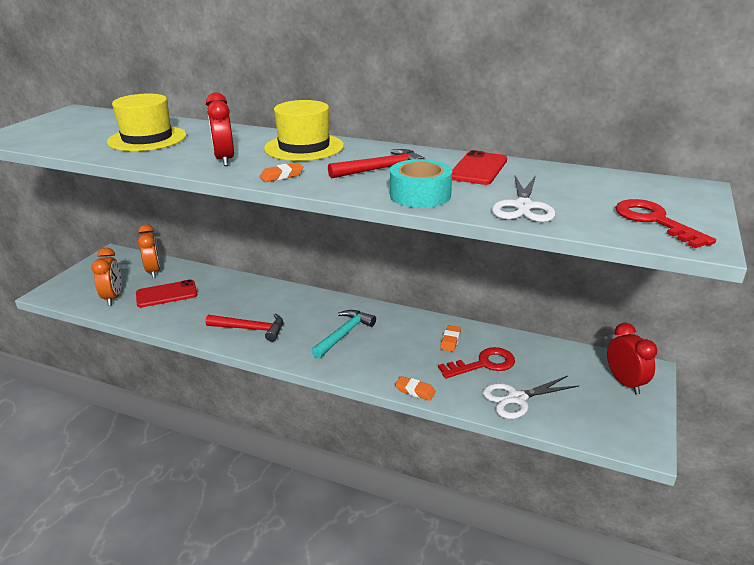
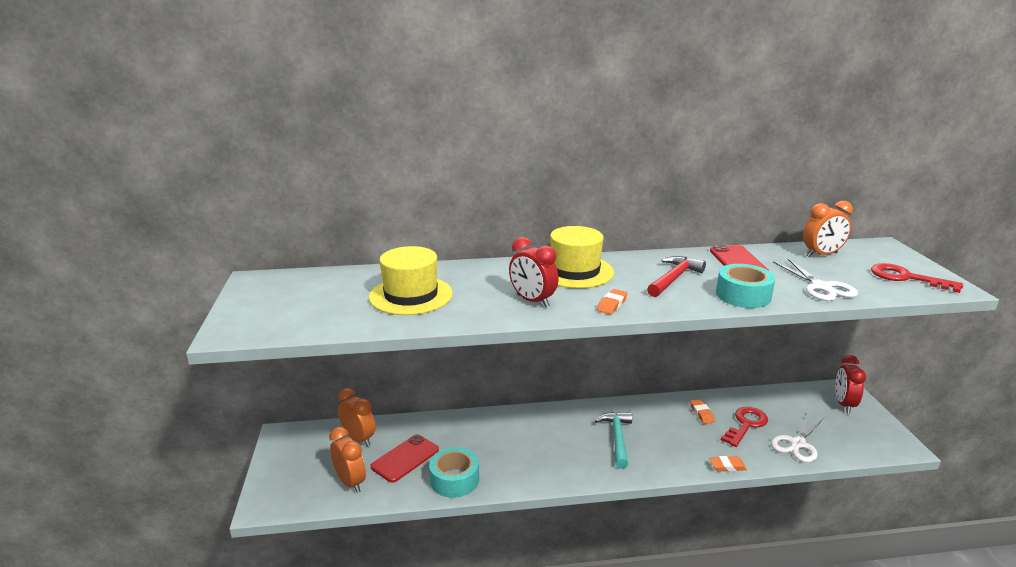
camera: 30 degrees left, 5 degrees down
(180, 320) = (454, 480): none -> turquoise tape
(250, 329) = (533, 464): red hammer -> none
(591, 181) = (821, 255): none -> orange clock
(625, 382) = (844, 404): red clock -> red clock turned 120 degrees counterclockwise

